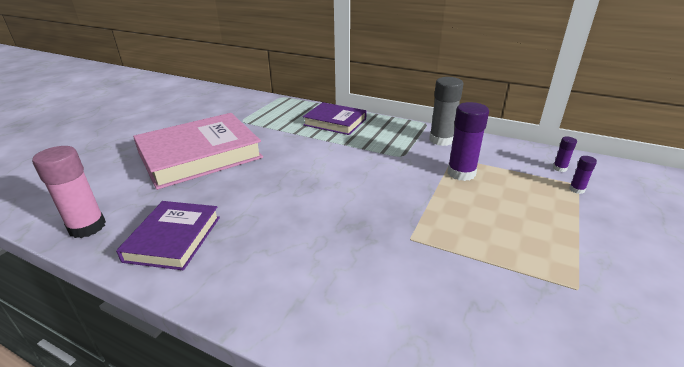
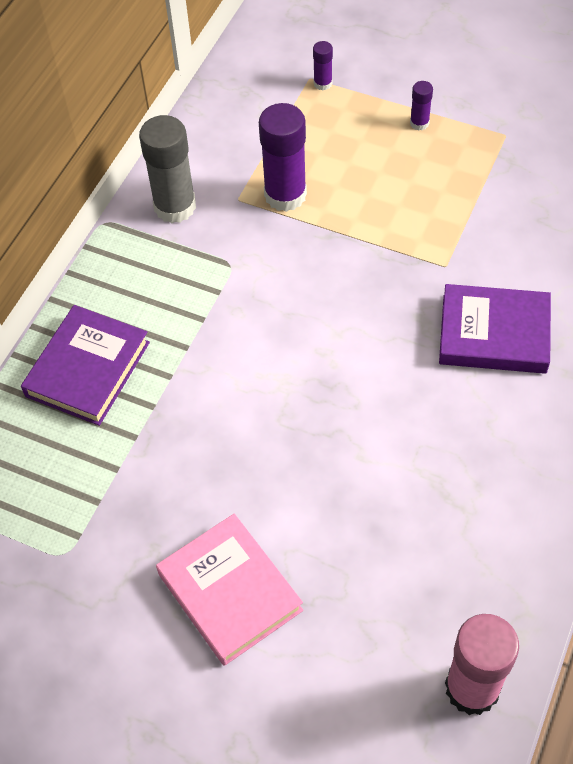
camera: 90 degrees left, 25 degrees up
(173, 238) = (482, 545): purple book -> purple book (494, 334)
(200, 155) = (229, 592): pink book -> pink book, size x0.58
(559, 168) = (268, 85): purple glue stick -> purple glue stick (419, 123)

